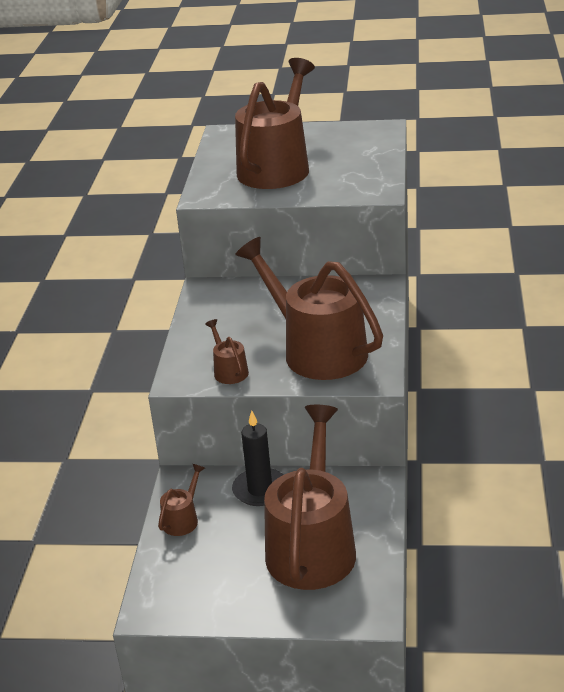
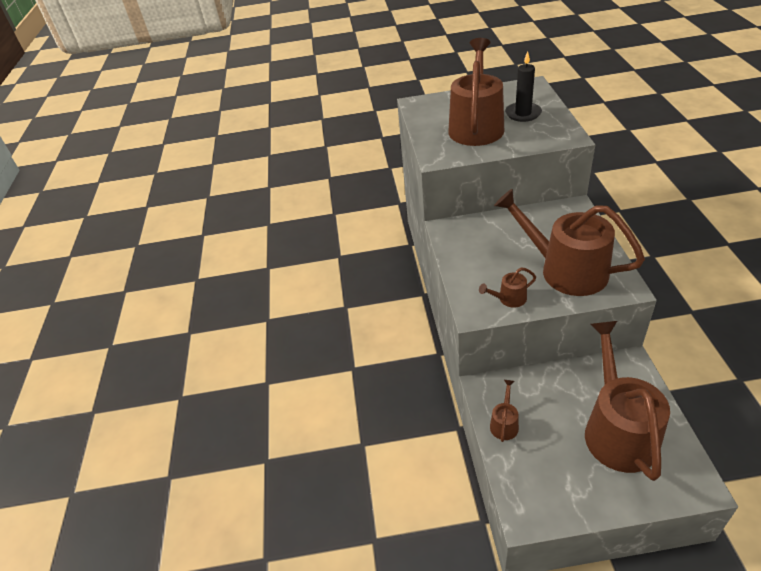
camera: 10 degrees left, 10 degrees up
(229, 371) = (509, 299): brown watering can -> brown watering can turned 75 degrees counterclockwise
(260, 490) = (548, 385): black candle -> black candle (523, 114)

